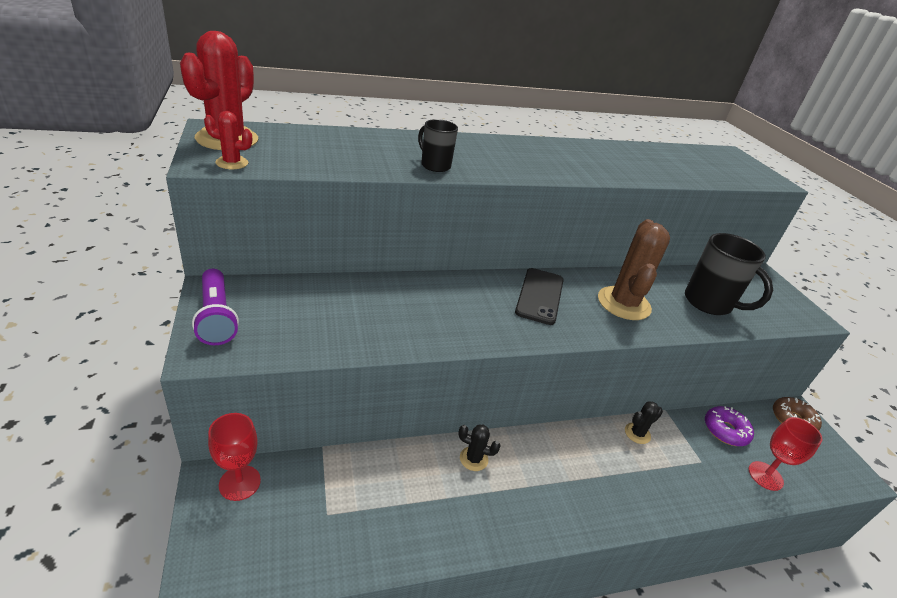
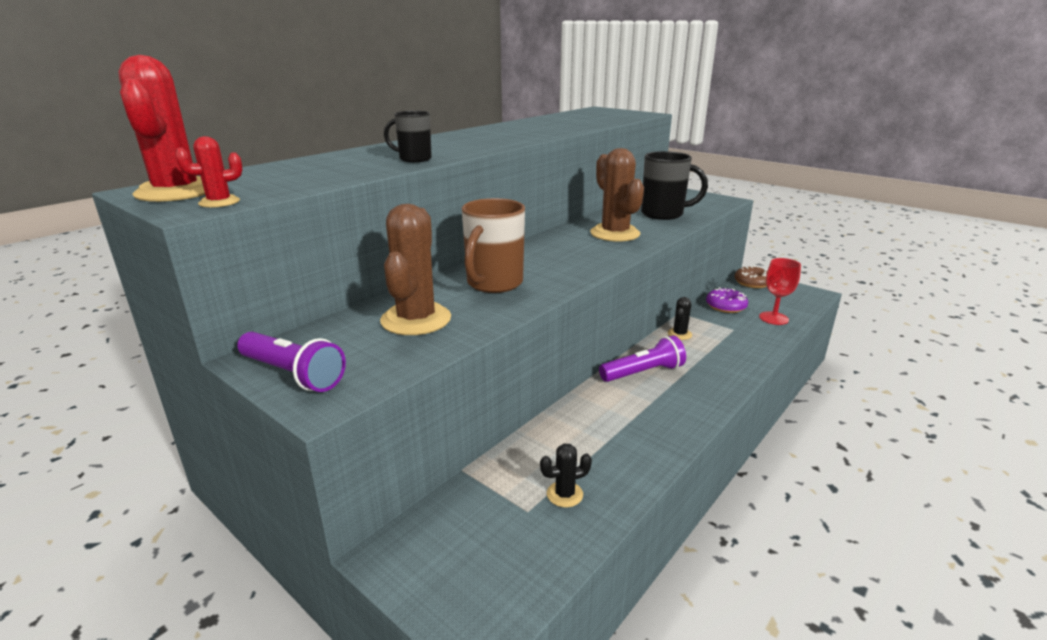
camera: 30 degrees left, 10 degrees down
(239, 483) = (417, 540): red goblet -> none
(345, 311) = (416, 319): none -> brown cactus
(444, 306) = (493, 284): none -> brown mug
(473, 459) = (594, 408): black cactus -> black cactus (564, 494)
(540, 296) = (554, 251): black phone -> none
(555, 452) = (643, 373): none -> purple flashlight

